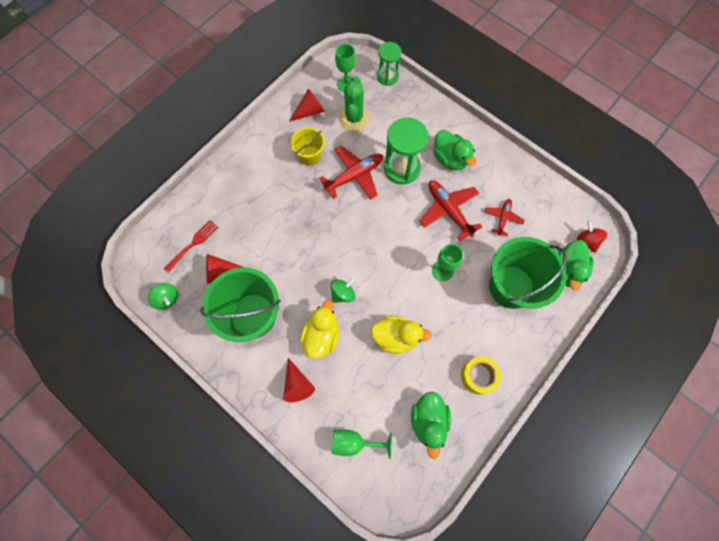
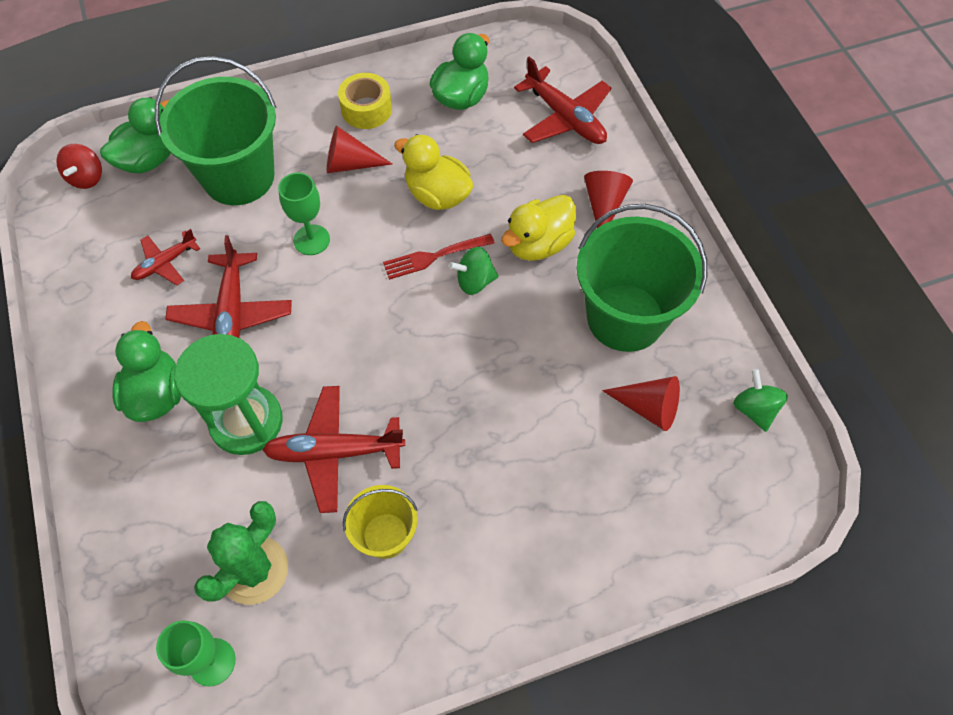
camera: 150 degrees left, 10 degrees down
(193, 244) = (678, 479): red fork -> red fork (434, 256)
(310, 111) = (325, 637): red cone -> red cone (350, 164)
(354, 442) = (565, 118): green goblet -> red plane
(387, 76) = (121, 629): green hourglass -> none

